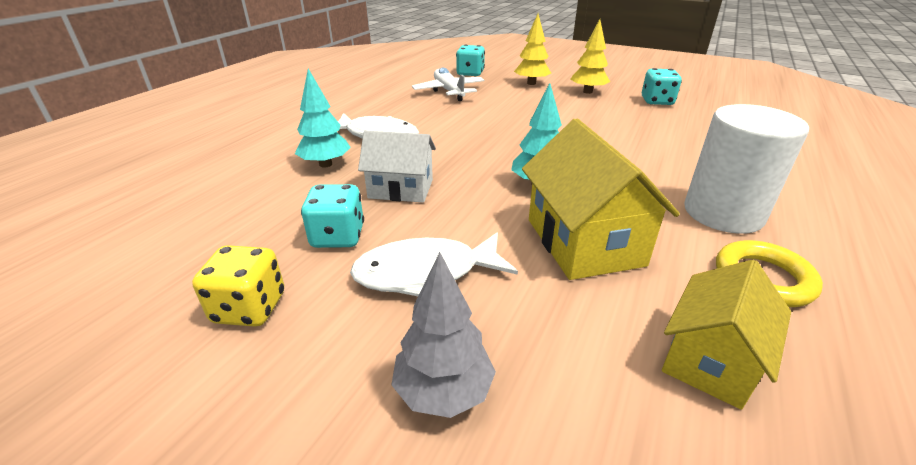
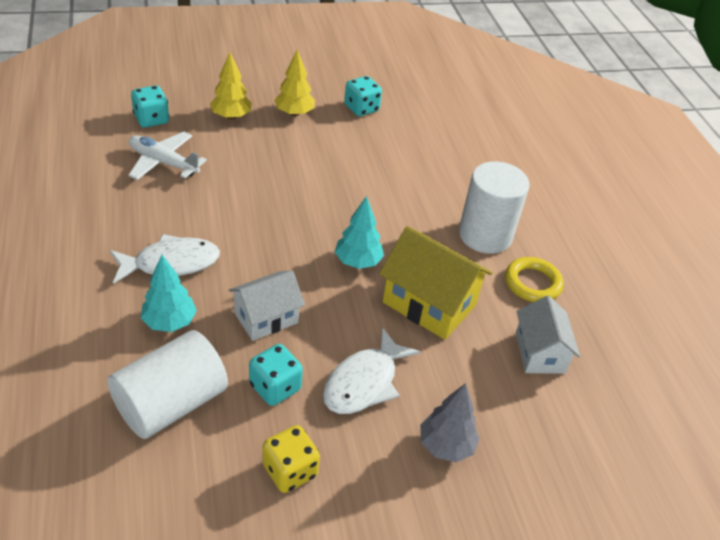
camera: 45 degrees left, 10 degrees up
(247, 209) = (171, 403): none -> white cylinder
(710, 359) = (539, 353): yellow house -> white house

